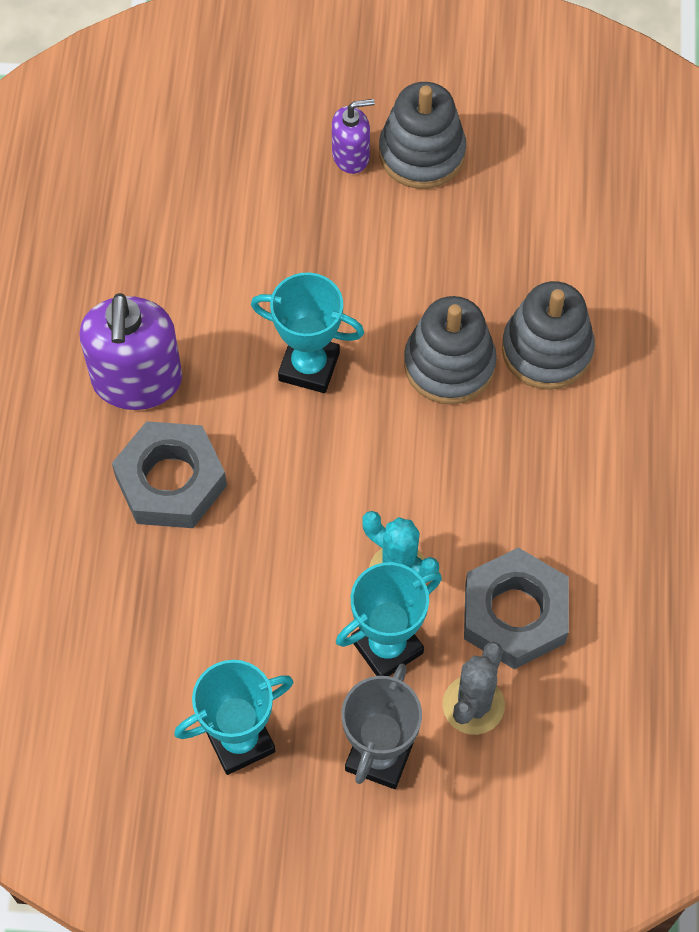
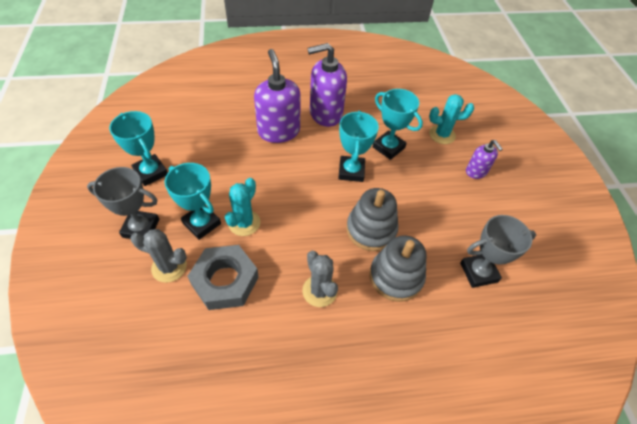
camera: 75 degrees right, 10 degrees down
(171, 481) = (278, 131): grey nut -> purple soap dispenser
(245, 181) = (442, 135): none -> turquoise cactus
(260, 286) = (388, 147): none -> turquoise trophy
(422, 153) = (493, 201): grey stacking toy -> none
(555, 469) = (319, 291): none -> grey cactus
(557, 228) = (478, 272): none -> grey trophy

